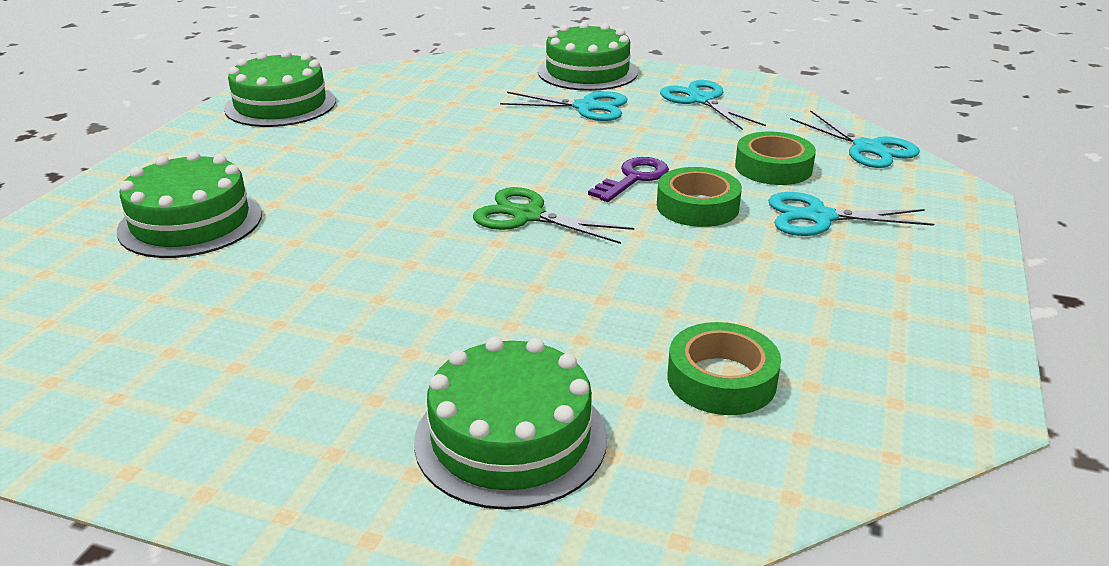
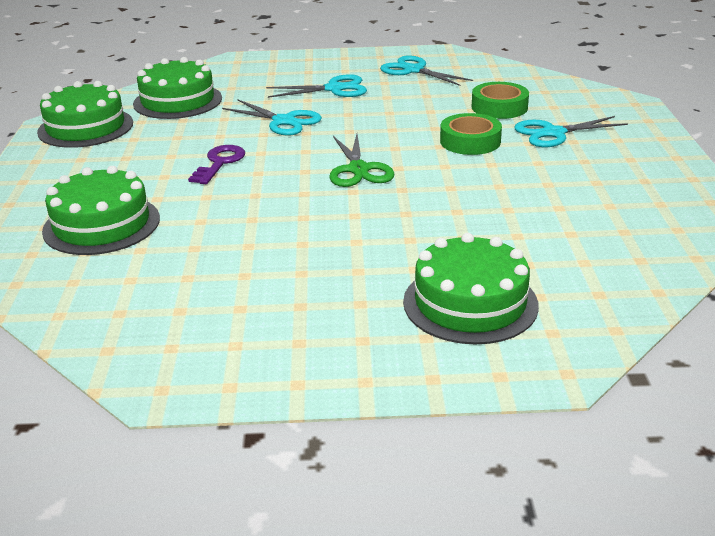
camera: 20 degrees left, 0 degrees up
(527, 216) = (359, 170): green scissors -> green scissors turned 105 degrees counterclockwise
(587, 72) = (312, 63): green cake -> green cake (178, 101)
(633, 178) = (411, 131): purple key -> purple key (220, 163)
(721, 379) = (570, 240): green tape -> none
(868, 148) = (550, 84): turquoise scissors -> turquoise scissors (284, 121)

